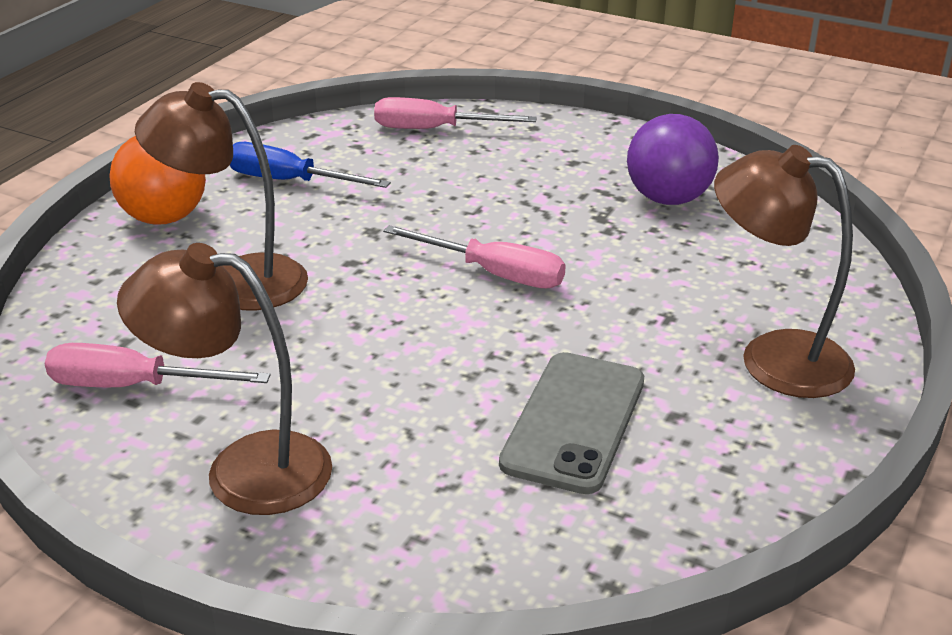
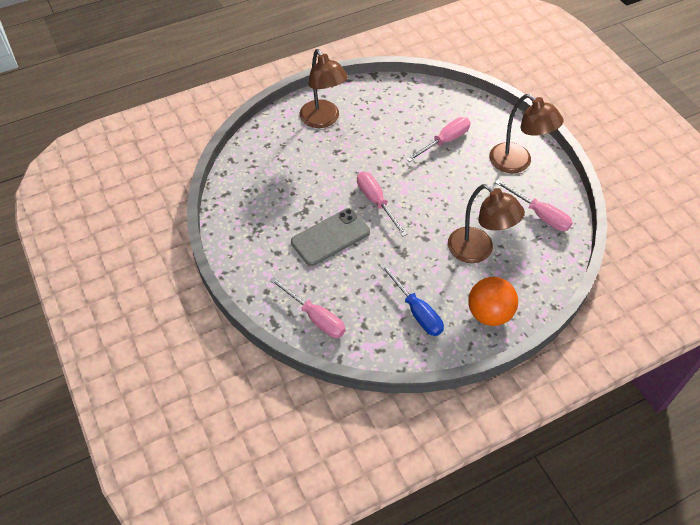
camera: 145 degrees left, 20 degrees up
(463, 439) = (445, 141): none -> pink screwdriver
(574, 422) = (407, 130): grey phone -> grey phone (330, 237)
(668, 199) = (267, 206): purple ball -> none

